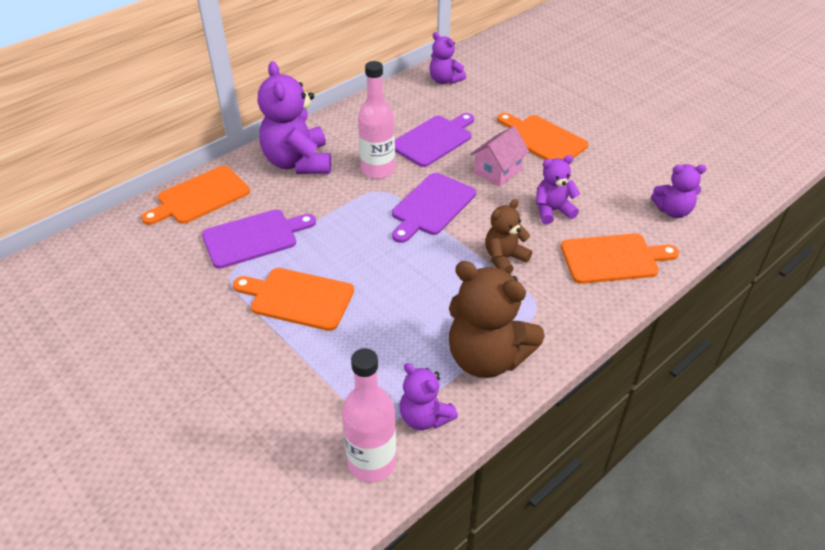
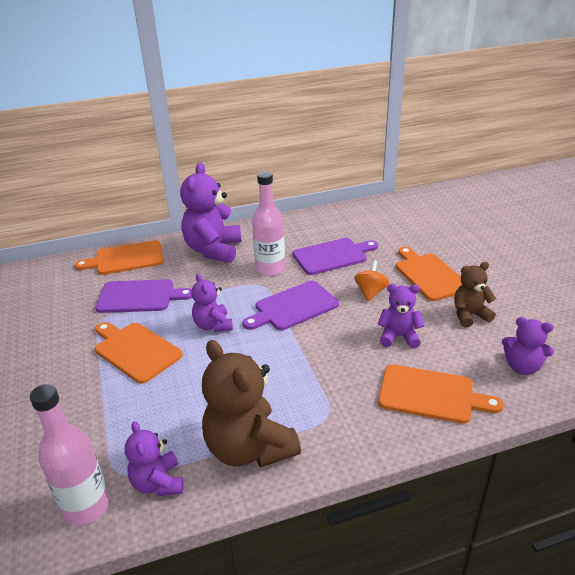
camera: 25 degrees right, 10 degrees down
(445, 80) = (374, 213): purple teddy bear -> purple teddy bear (213, 325)
(498, 171) = (370, 292): pink house -> orange spinning top
(504, 258) = (326, 366): brown teddy bear -> brown teddy bear (469, 315)

